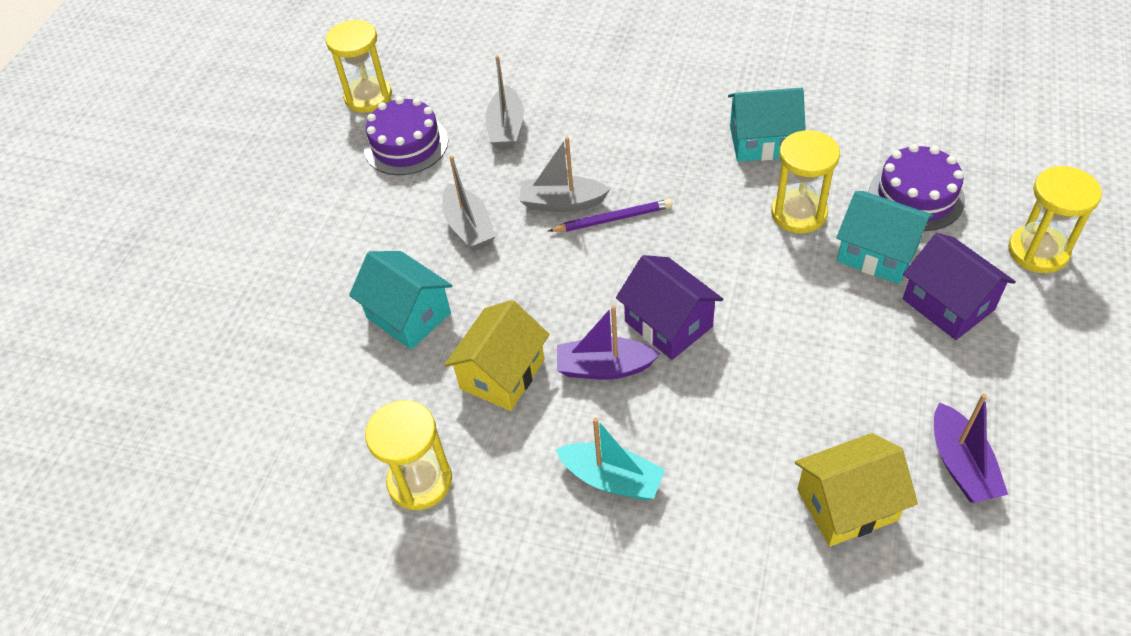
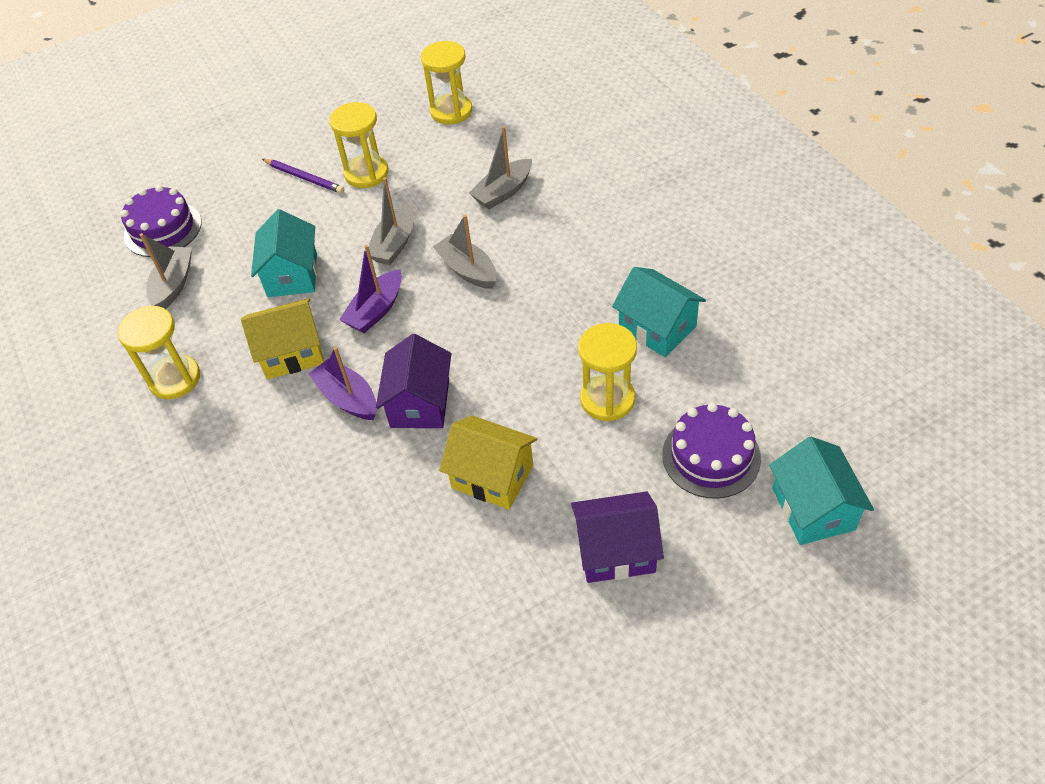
camera: 45 degrees right, 0 degrees up
(296, 409) = (173, 284): none -> grey boat
(406, 145) = (431, 160): purple cake -> purple cake (163, 229)
(612, 219) = (482, 305): purple pencil -> purple pencil (304, 178)
(612, 479) = (262, 468): turquoise boat -> none
(847, 504) = (360, 612): yellow house -> yellow house (492, 476)
(877, 253) = (620, 473): turquoise house -> turquoise house (813, 509)
(948, 304) = (616, 551): purple house -> purple house turned 75 degrees clockwise
(961, 464) = (462, 659): purple boat -> purple boat (376, 310)
(1038, 251) = (743, 574): yellow hourglass -> yellow hourglass (366, 173)

